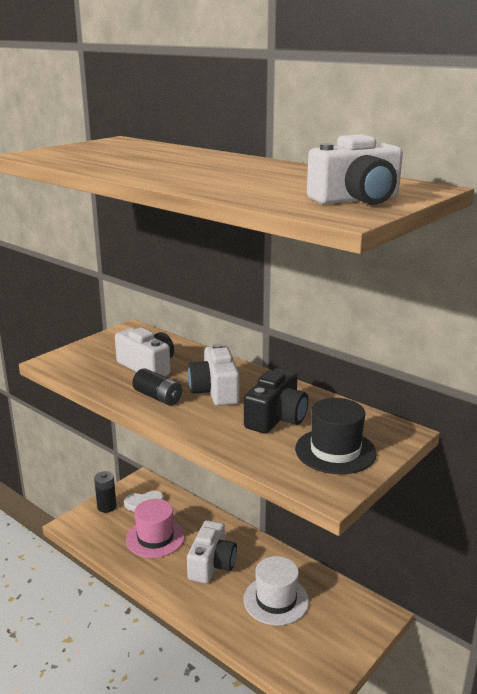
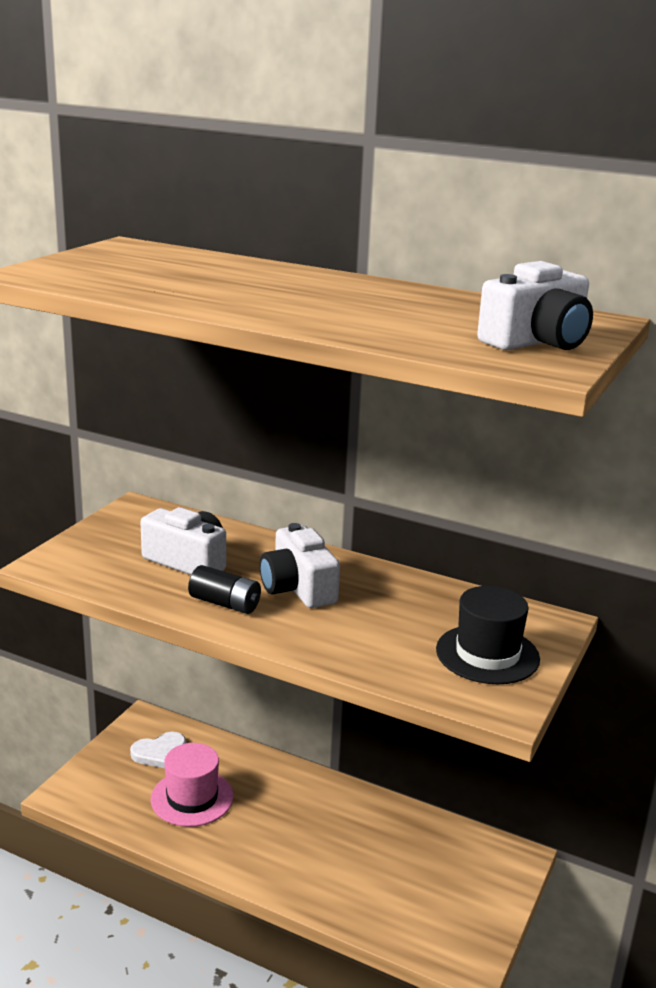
camera: 15 degrees left, 0 degrees up
(106, 507) = (107, 763): black battery -> none
(212, 564) = (282, 823): white camera -> none
(276, 418) = (394, 618): black camera -> none
(276, 600) = (382, 858): white hat -> none

